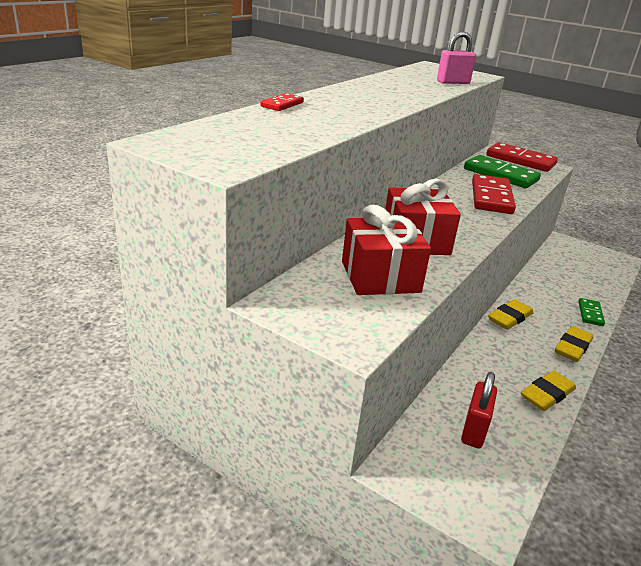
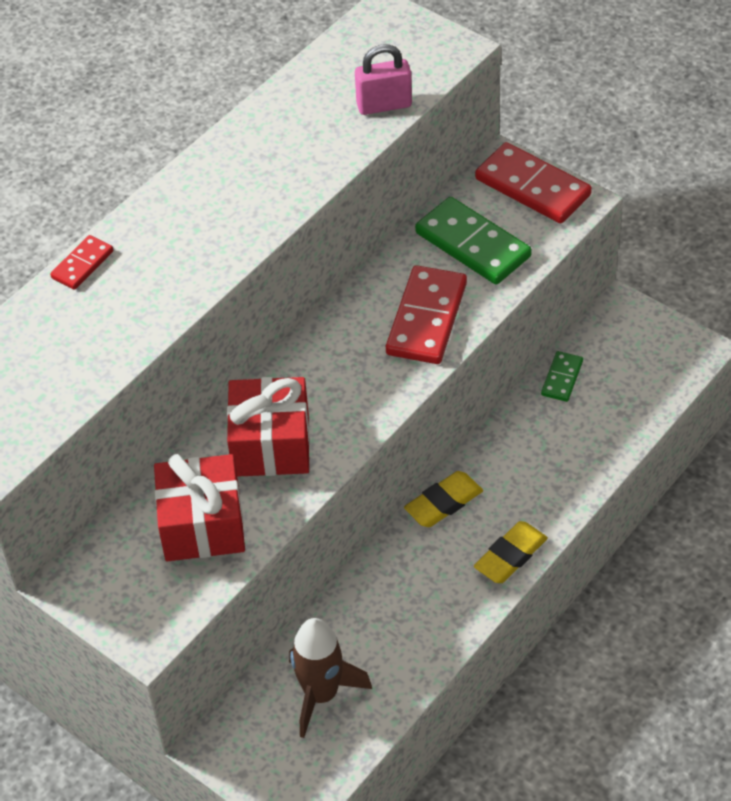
camera: 10 degrees right, 20 degrees up
(474, 430) = (321, 695): red padlock -> brown rocket
(547, 394) = (435, 638): yellow eraser -> none
(590, 313) = (573, 486): green domino -> green domino (562, 378)

